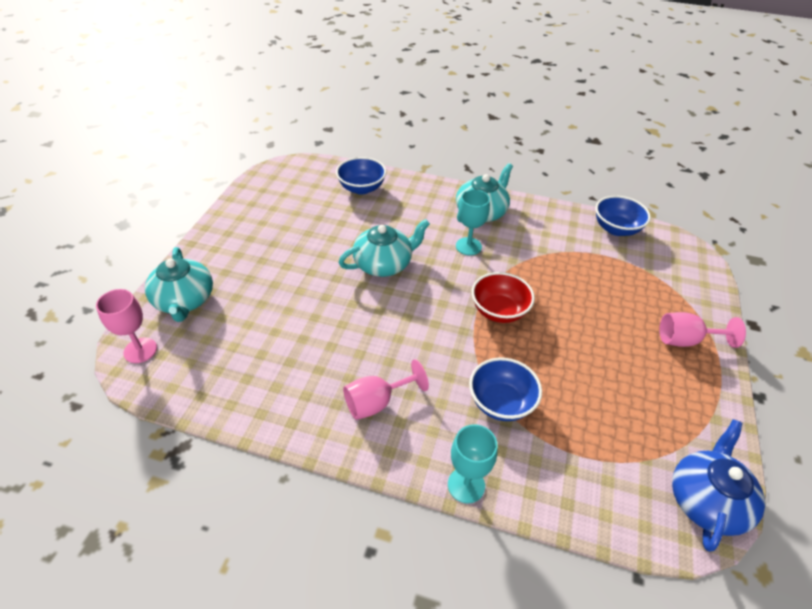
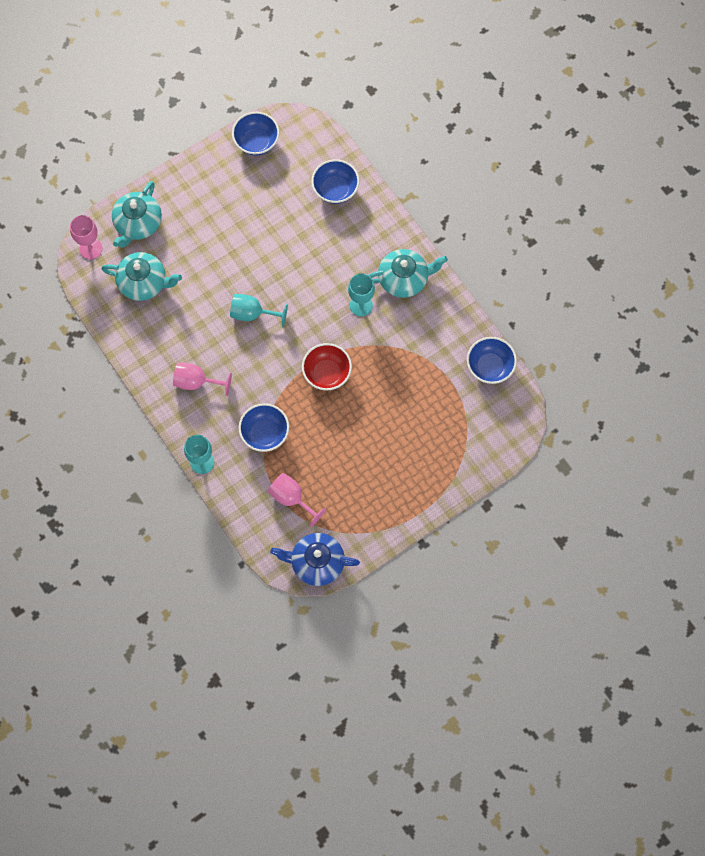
camera: 40 degrees right, 25 degrees up
(261, 191) = (256, 142): none -> blue bowl
(377, 306) = (252, 314): none -> turquoise goblet
(384, 264) = (287, 280): turquoise teapot -> turquoise teapot (144, 282)
(686, 340) = (424, 480): pink goblet -> pink goblet (292, 498)
(706, 500) = (316, 562): blue teapot -> blue teapot turned 150 degrees counterclockwise

